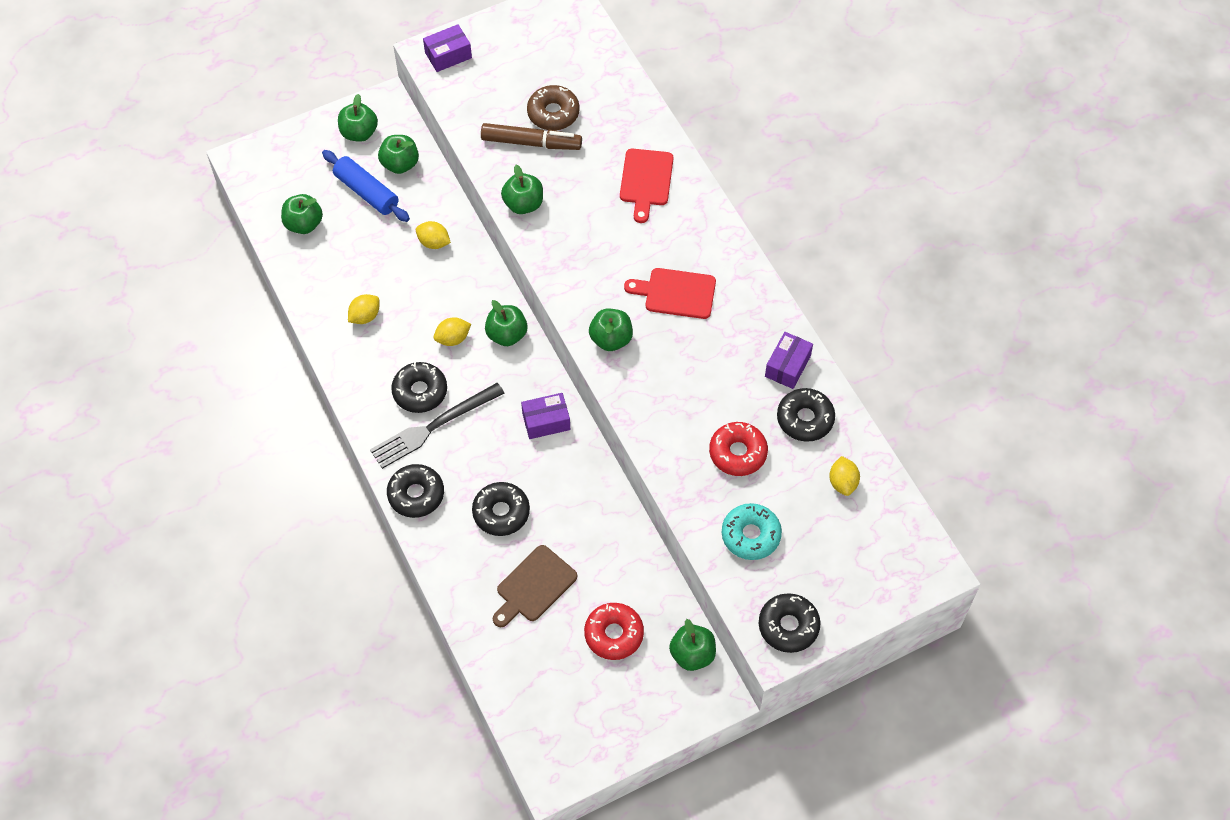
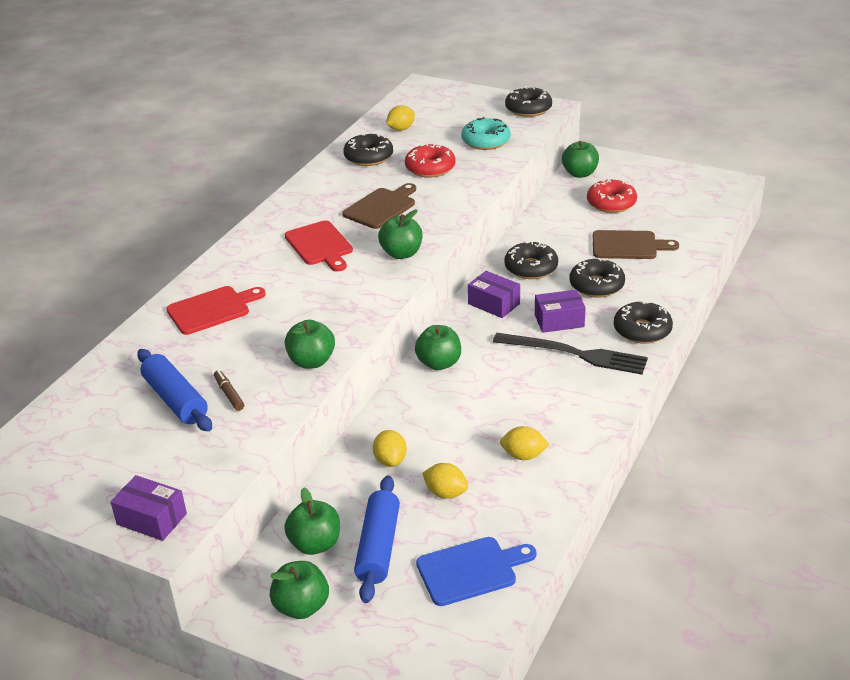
camera: 125 degrees left, 25 degrees down
(304, 224) = (471, 570): green apple -> blue cutting board
(420, 391) = (554, 379): black donut -> black donut (531, 268)
(453, 338) = (480, 390): yellow lemon -> yellow lemon (445, 493)
(531, 143) = (229, 394): brown marker -> brown marker, size x0.49
(553, 113) = (175, 400): brown donut -> blue rolling pin
(699, 371) = (381, 207): none -> brown cutting board
(787, 366) = (331, 178): purple box -> purple box (559, 321)

